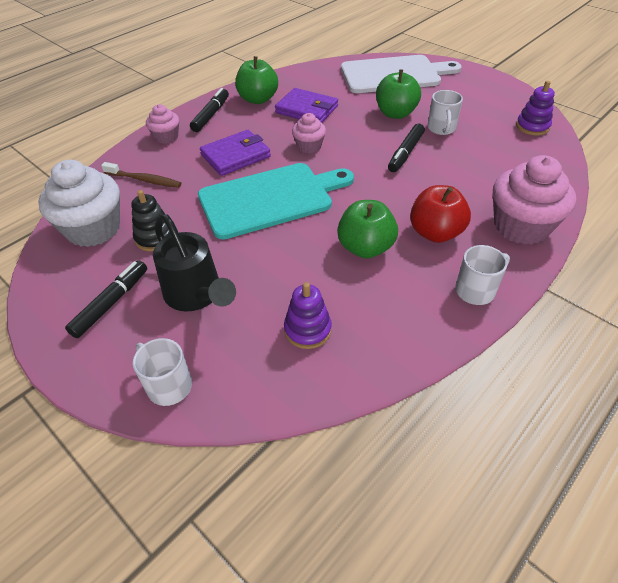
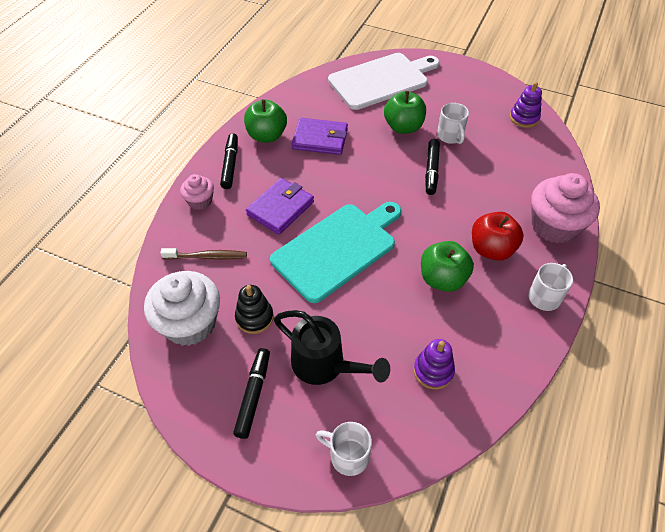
camera: 20 degrees left, 5 degrees up
(309, 146) = (343, 182): pink cupcake -> none

